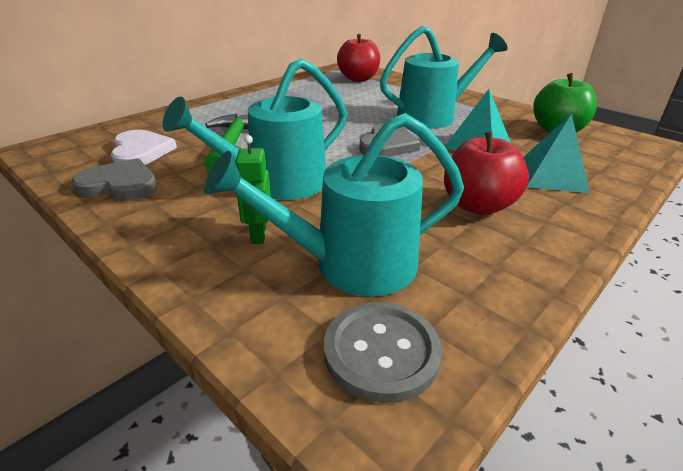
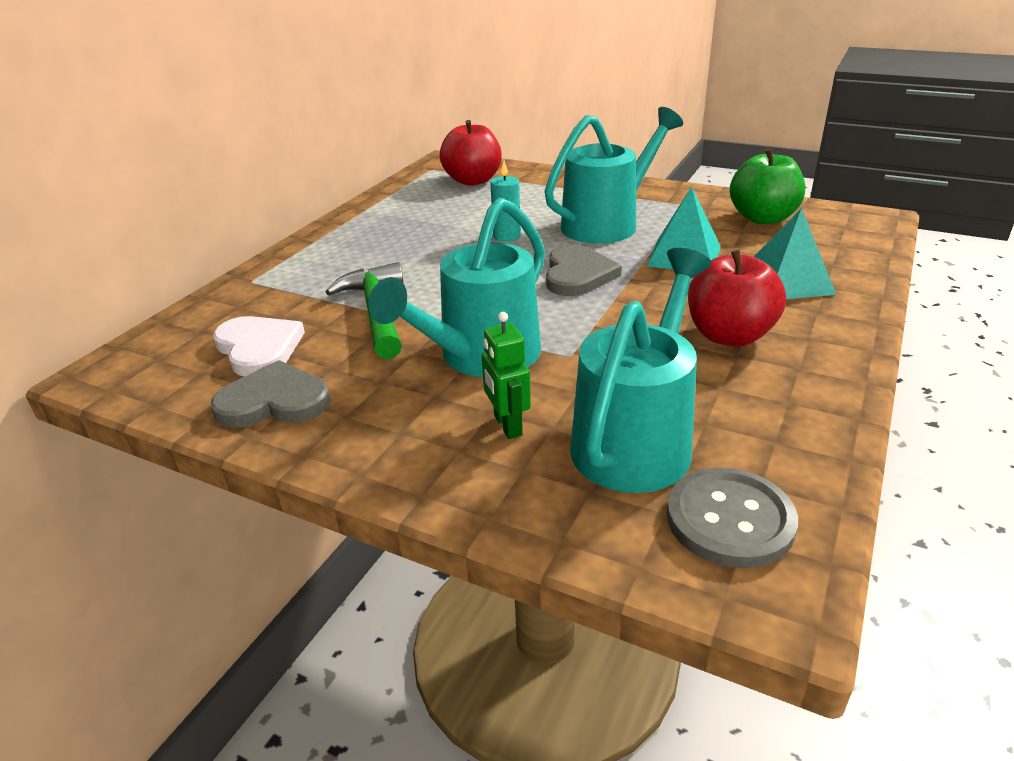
camera: 15 degrees left, 0 degrees up
(350, 265) = (637, 438): turquoise watering can -> turquoise watering can turned 150 degrees clockwise
(355, 113) = (507, 236): none -> turquoise candle

